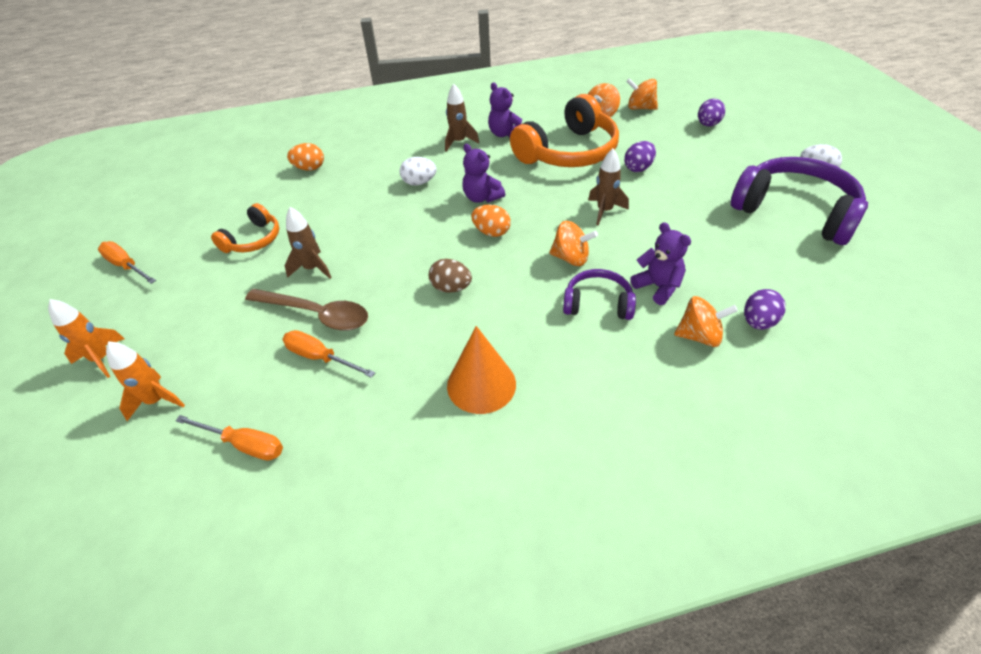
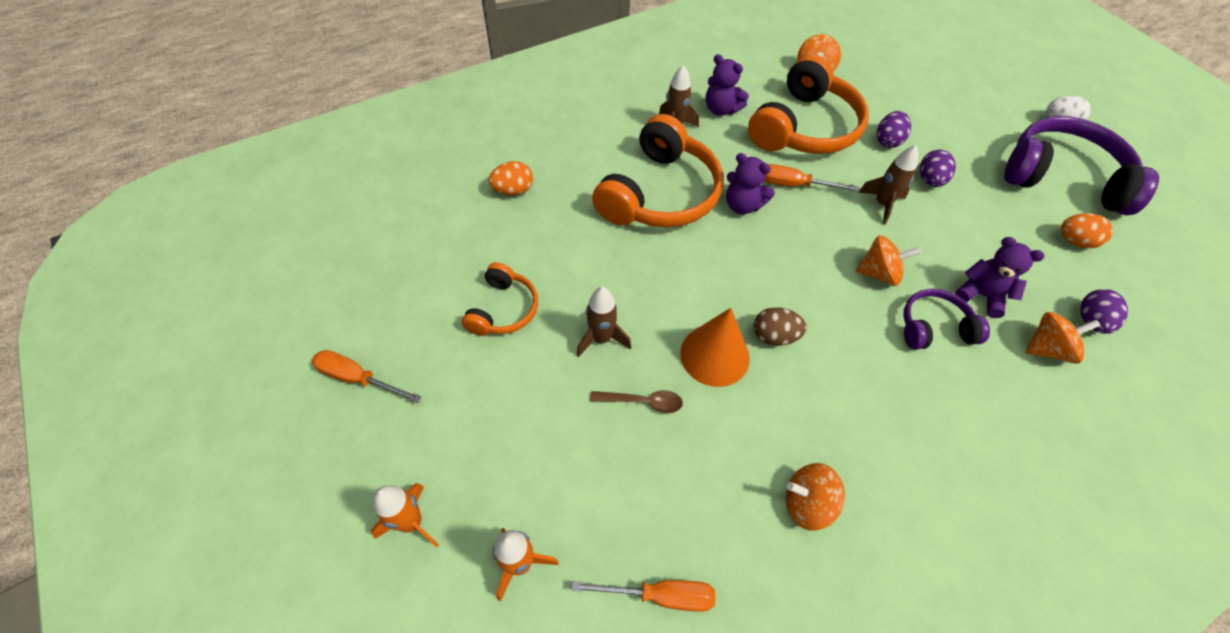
camera: 20 degrees left, 10 degrees up
(316, 314) = (642, 402): brown spoon -> brown spoon, size x0.56
(320, 357) = (680, 460): orange screwdriver -> orange screwdriver (794, 185)
(419, 182) = (660, 193): white egg -> orange headphones
(481, 384) = (871, 455): orange cone -> orange cone (714, 355)
(491, 232) = (778, 252): orange egg -> orange egg (1074, 241)
(640, 108) = (850, 56): orange spinning top -> orange spinning top (807, 503)
(708, 125) = (929, 72): purple egg -> purple egg (930, 180)

